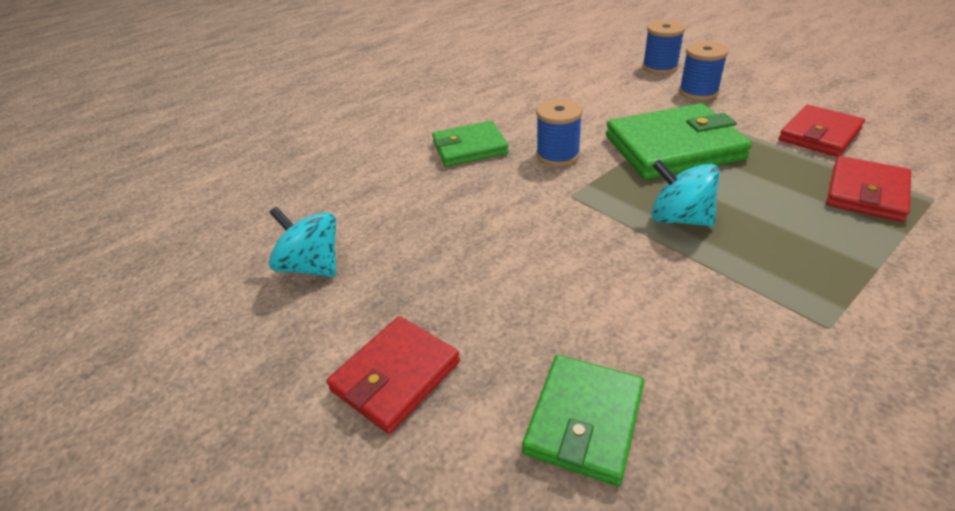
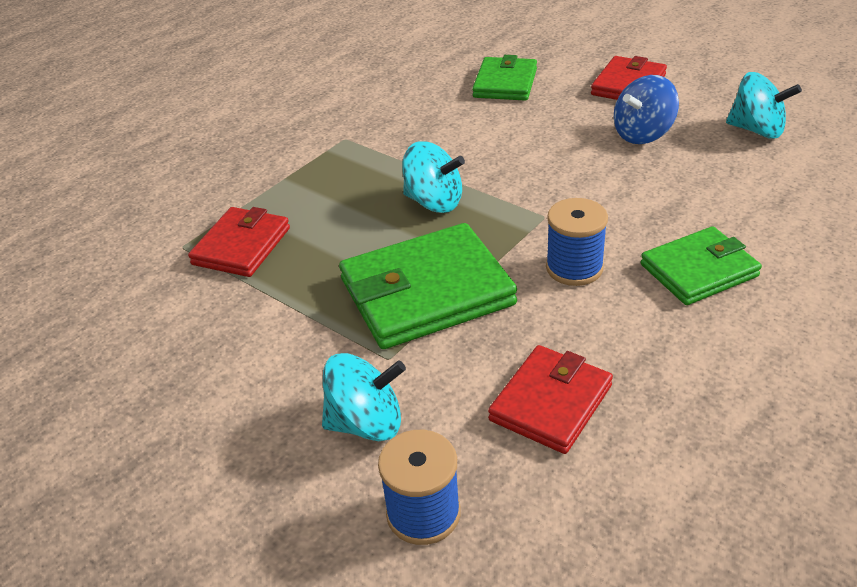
camera: 170 degrees right, 0 degrees up
(432, 277) = (642, 134): none -> blue spinning top
(698, 92) = (366, 423): blue spool -> turquoise spinning top
(819, 135) = (234, 329): red wallet -> red wallet (551, 403)

